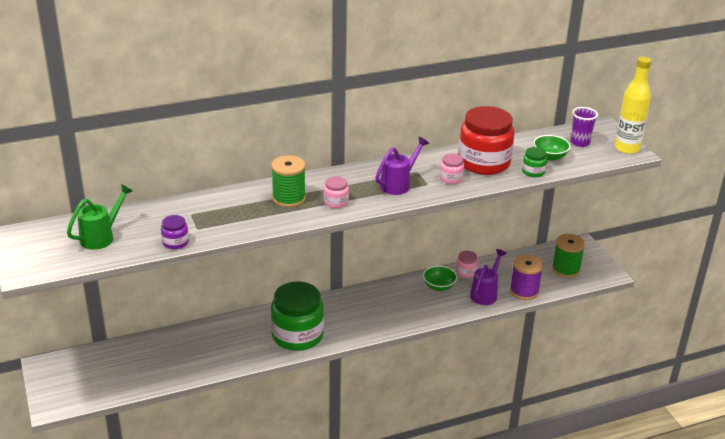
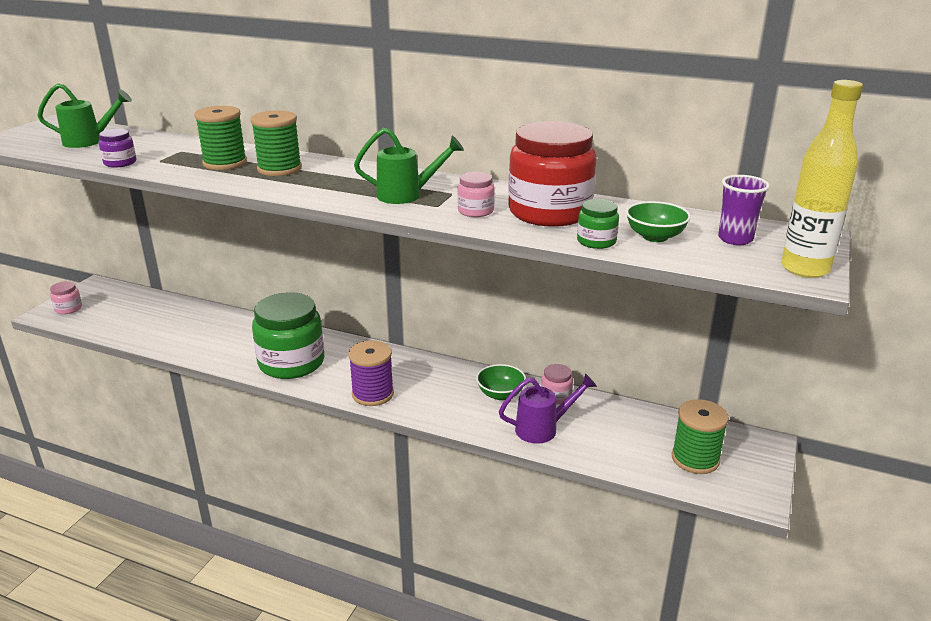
camera: 45 degrees right, 5 degrees down
(244, 210) = (225, 163): none -> green spool
(336, 202) = (311, 186): pink jar -> pink jar (68, 308)
(399, 184) = (407, 195): purple watering can -> green watering can
(524, 291) = (596, 452): purple spool -> purple spool (373, 394)

